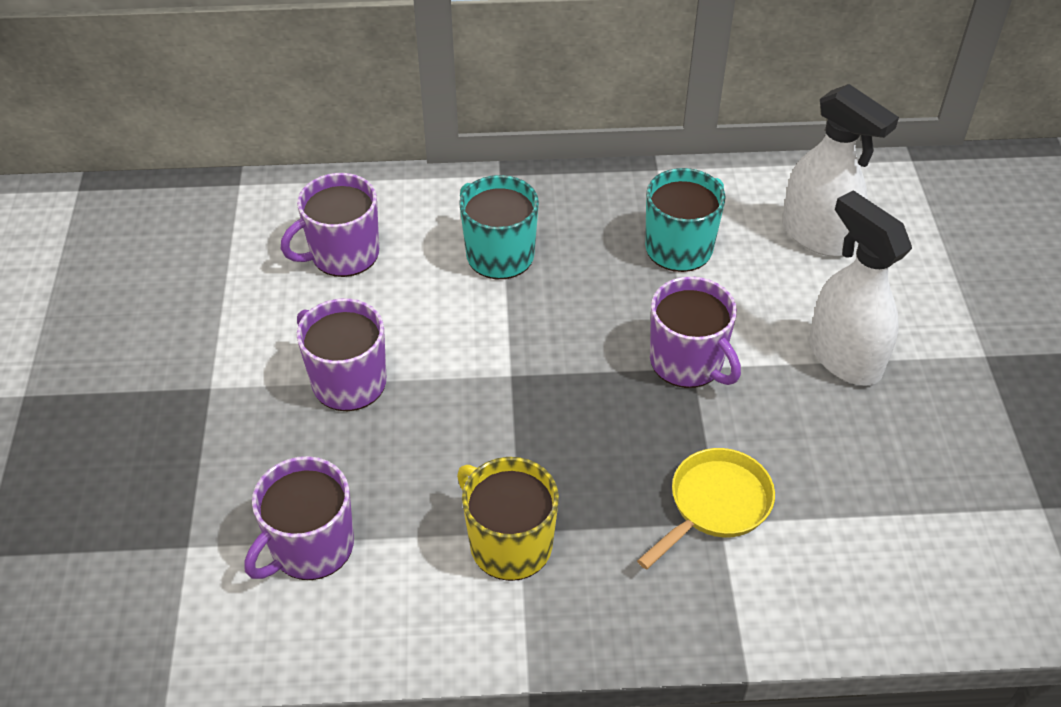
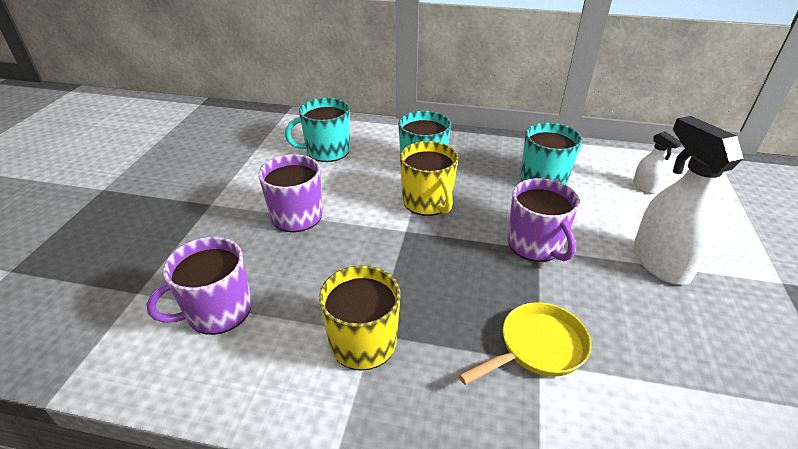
camera: 15 degrees right, 10 degrees down
(343, 254) = (326, 151): purple mug -> turquoise mug
(527, 321) = (427, 202): none -> yellow mug
(818, 236) = (645, 187): white spray bottle -> white spray bottle, size x0.49

